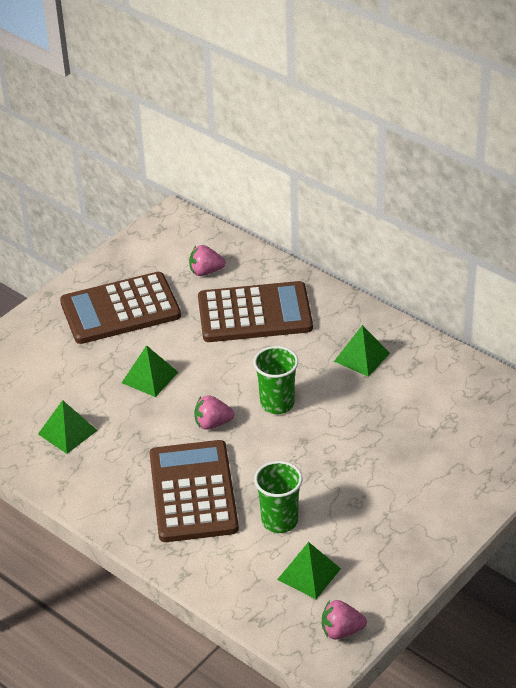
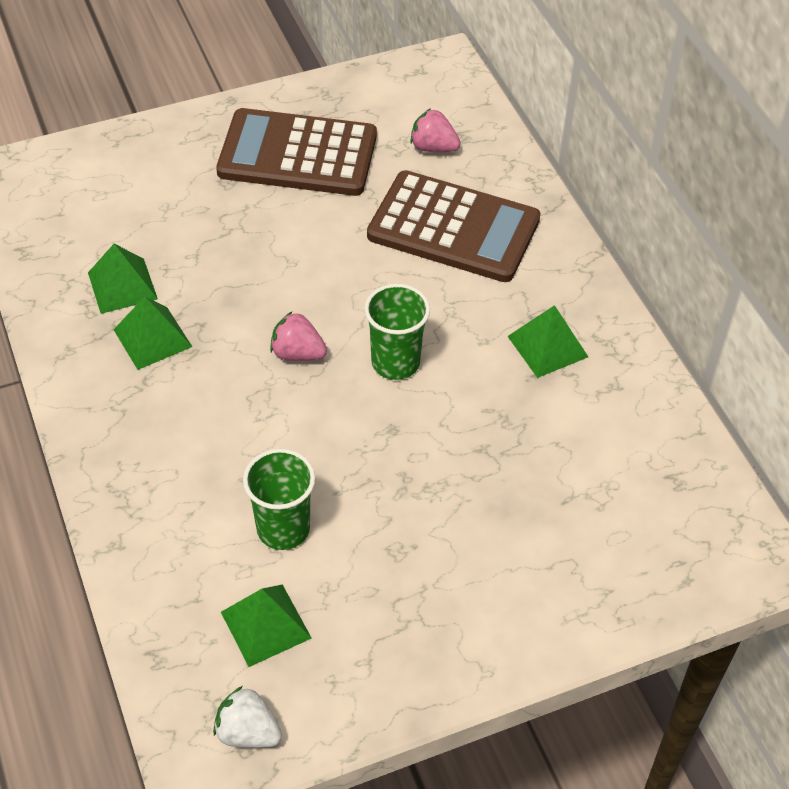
camera: 25 degrees right, 10 degrees up
(150, 377) = (268, 257): green pyramid -> green pyramid (152, 338)
(193, 492) = (207, 436): brown calculator -> none
(341, 631) = (247, 732): pink strawberry -> white strawberry

